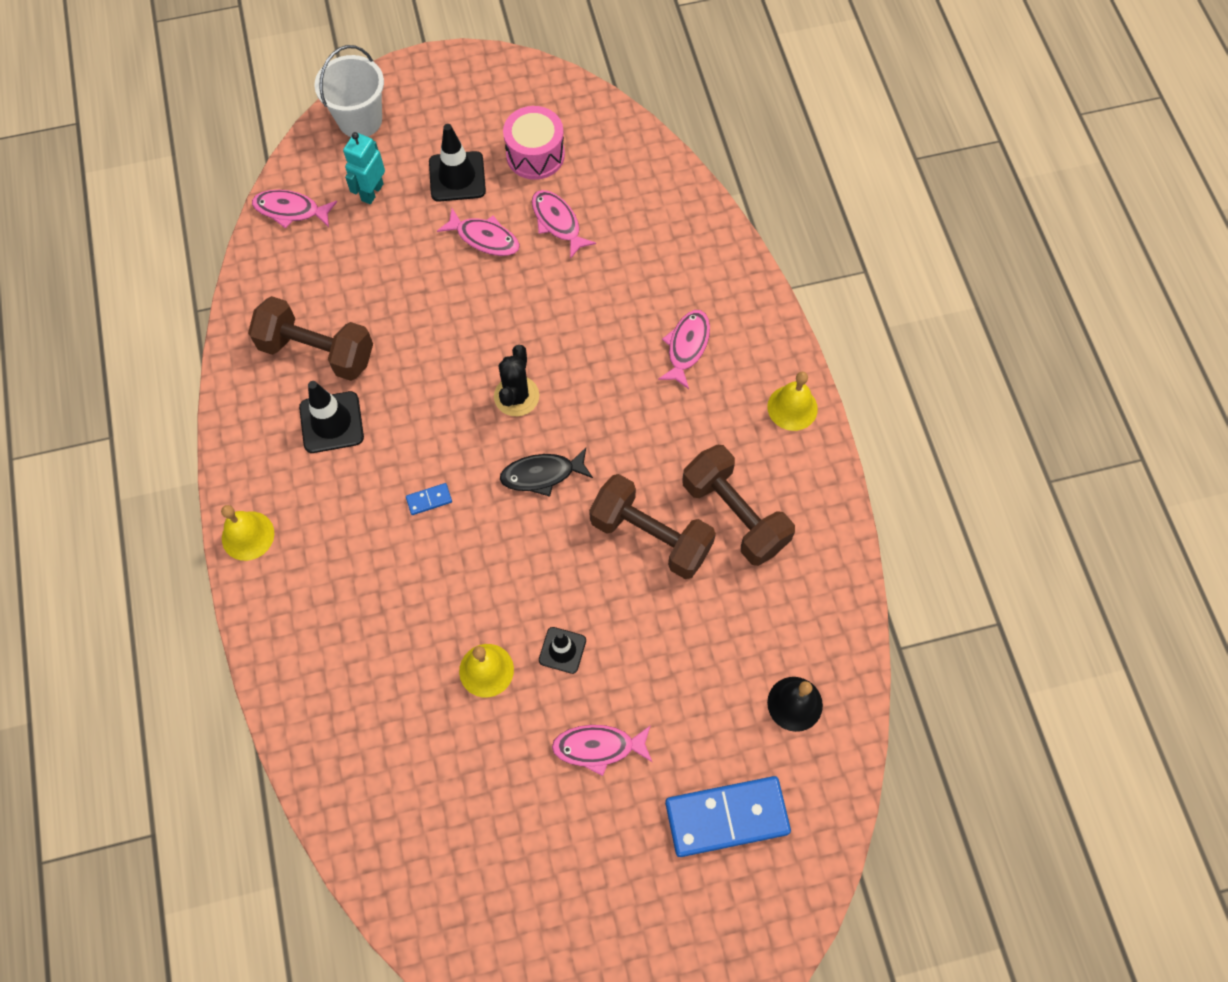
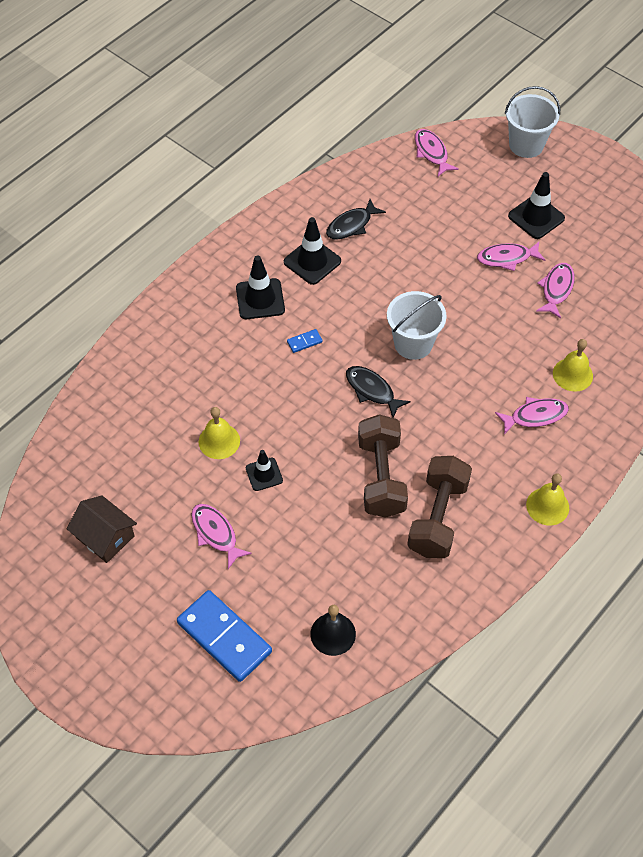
camera: 55 degrees right, 10 degrees down
(248, 535) = (207, 268): yellow bell -> yellow bell (572, 374)
(317, 351) = (351, 225): brown dumbbell -> black fish
(336, 508) = (260, 299): none -> black traffic cone
(372, 192) = (482, 182): turquoise robot -> none
(429, 500) = (304, 342): blue domino -> blue domino turned 60 degrees counterclockwise
(484, 238) = (507, 258): pink fish -> pink fish turned 90 degrees clockwise
(516, 396) = (413, 343): black cactus -> white bucket
(517, 872) = (105, 537): none -> brown house
(535, 155) = (593, 247): pink drum -> none

